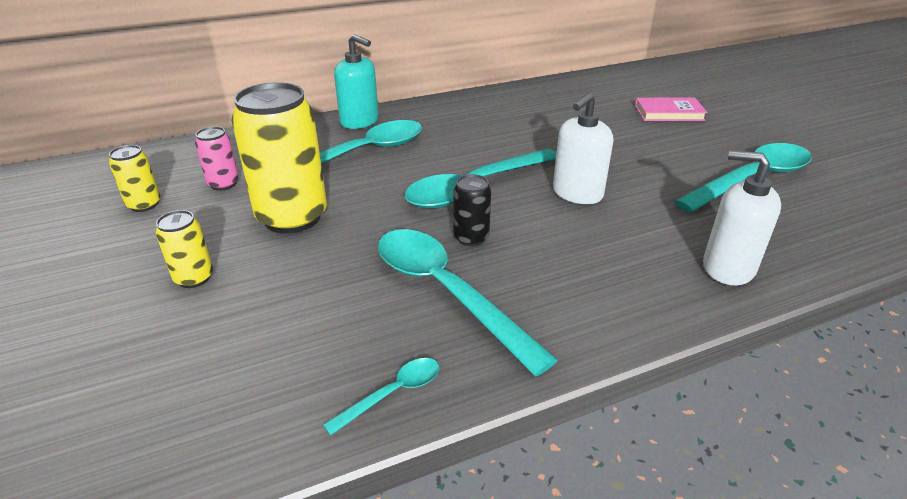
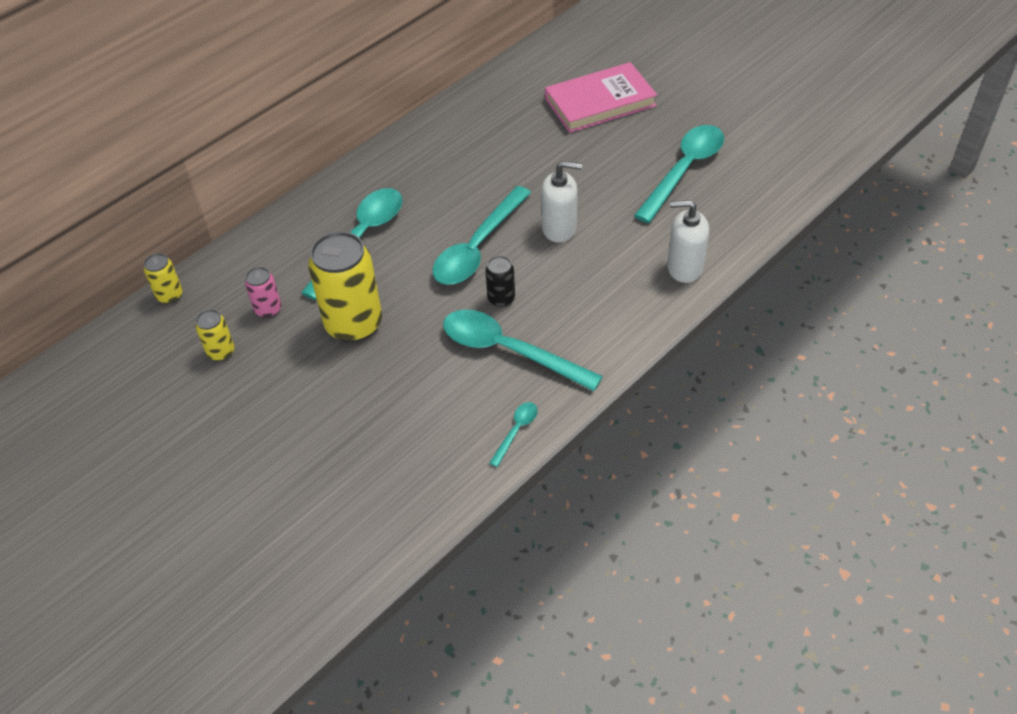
camera: 20 degrees left, 15 degrees up
(194, 278) = (325, 400): yellow can -> yellow can (170, 295)
(360, 121) = (330, 197): turquoise soap dispenser -> none
(577, 193) = (559, 228): white soap dispenser -> white soap dispenser turned 105 degrees counterclockwise
(669, 113) = (600, 102): pink book -> pink book, size x1.70

